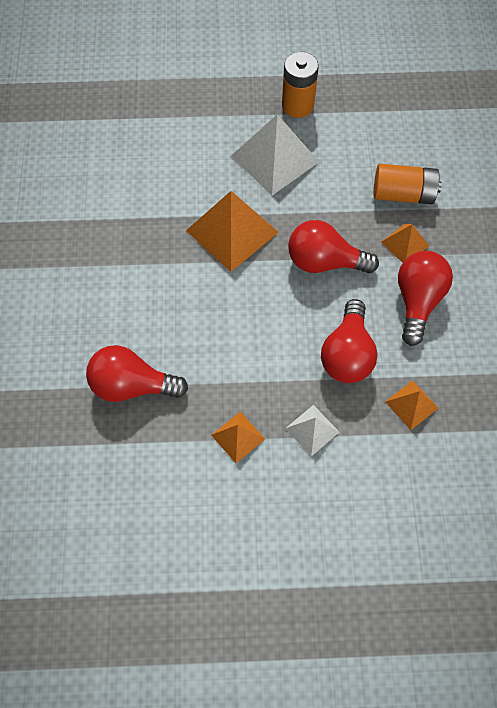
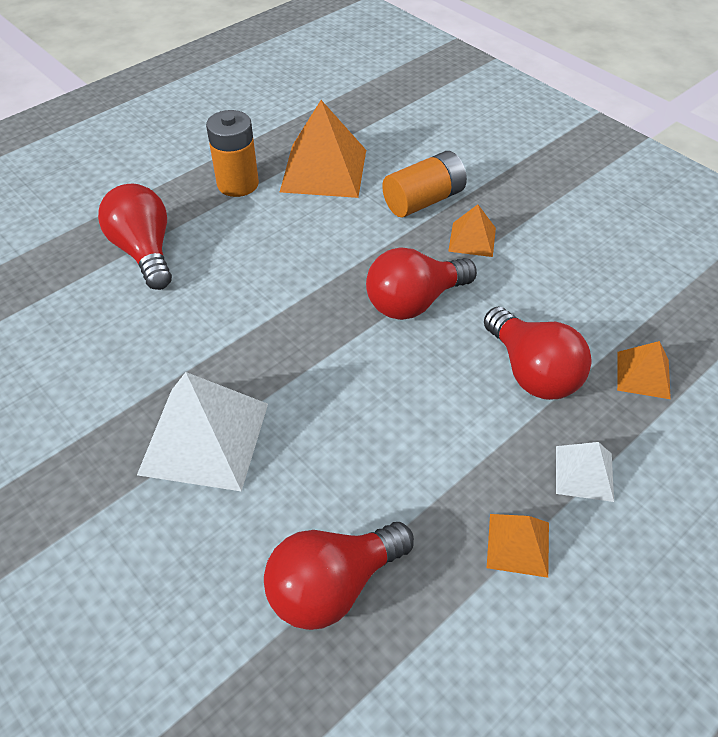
camera: 40 degrees left, 15 degrees down
(232, 231) = (284, 334): orange pyramid -> orange pyramid (323, 170)
(275, 159) = (262, 241): white pyramid -> white pyramid (204, 438)
(417, 301) = (539, 280): red light bulb -> red light bulb (144, 251)

